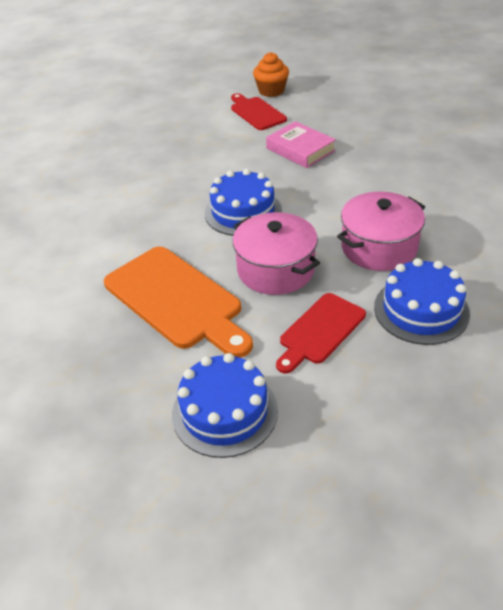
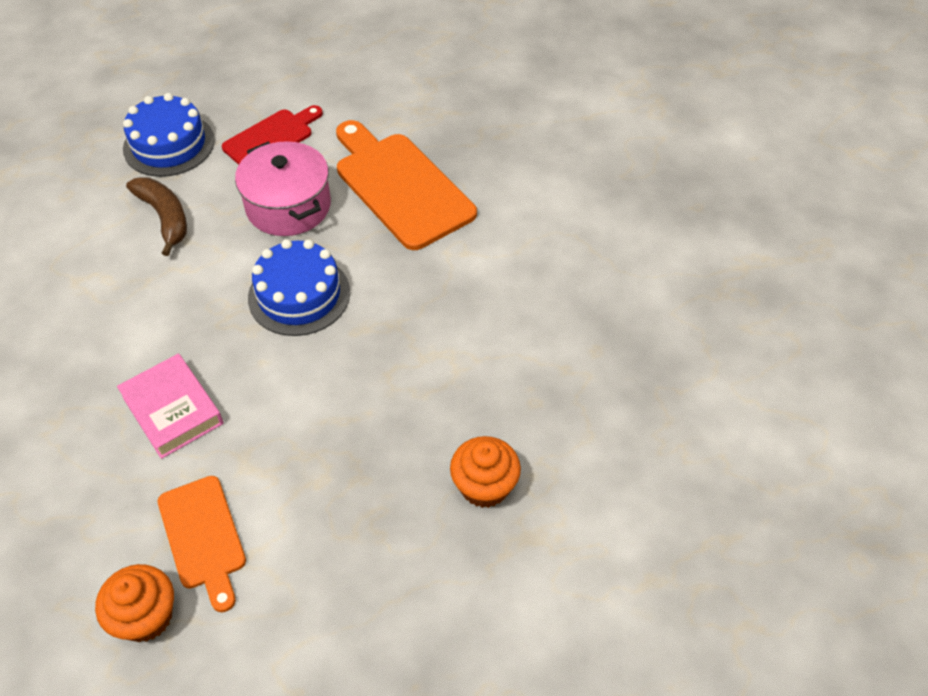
camera: 175 degrees left, 10 degrees up
(107, 145) = (484, 486): none -> orange cupcake
(224, 411) = (374, 87): blue cake -> none
(256, 113) = (203, 537): red cutting board -> orange cutting board
(379, 247) = (165, 217): pink pot -> brown banana

